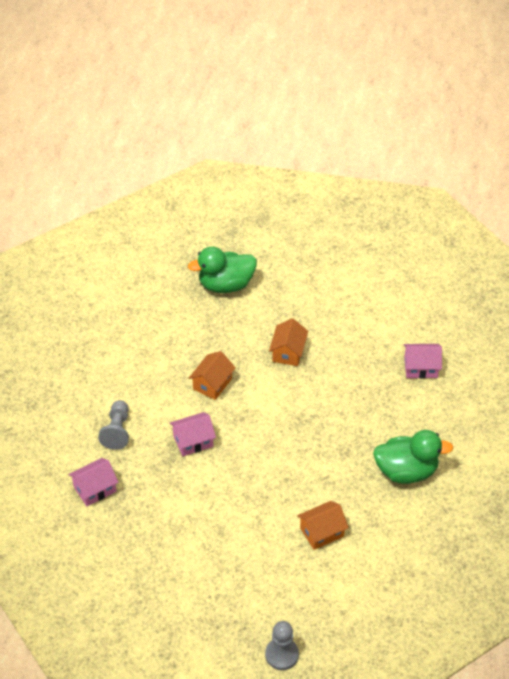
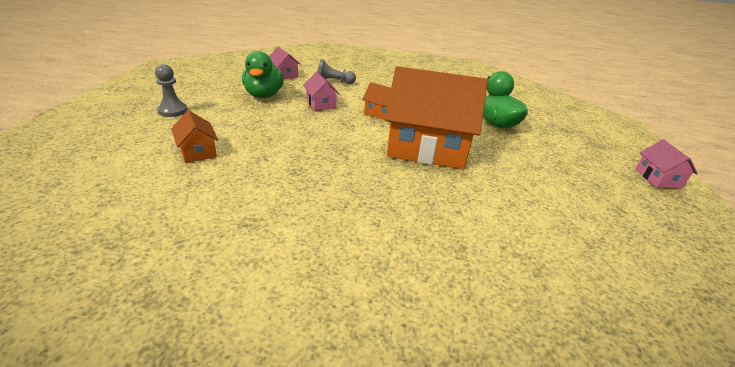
camera: 85 degrees right, 15 degrees down
(282, 654) = (79, 125): grey pawn -> grey pawn (173, 111)
(288, 352) = (427, 148): orange house -> orange house, size x2.31
(406, 471) = (255, 211): green duck -> green duck (264, 95)
(421, 368) = (428, 239): pink house -> pink house (657, 178)

